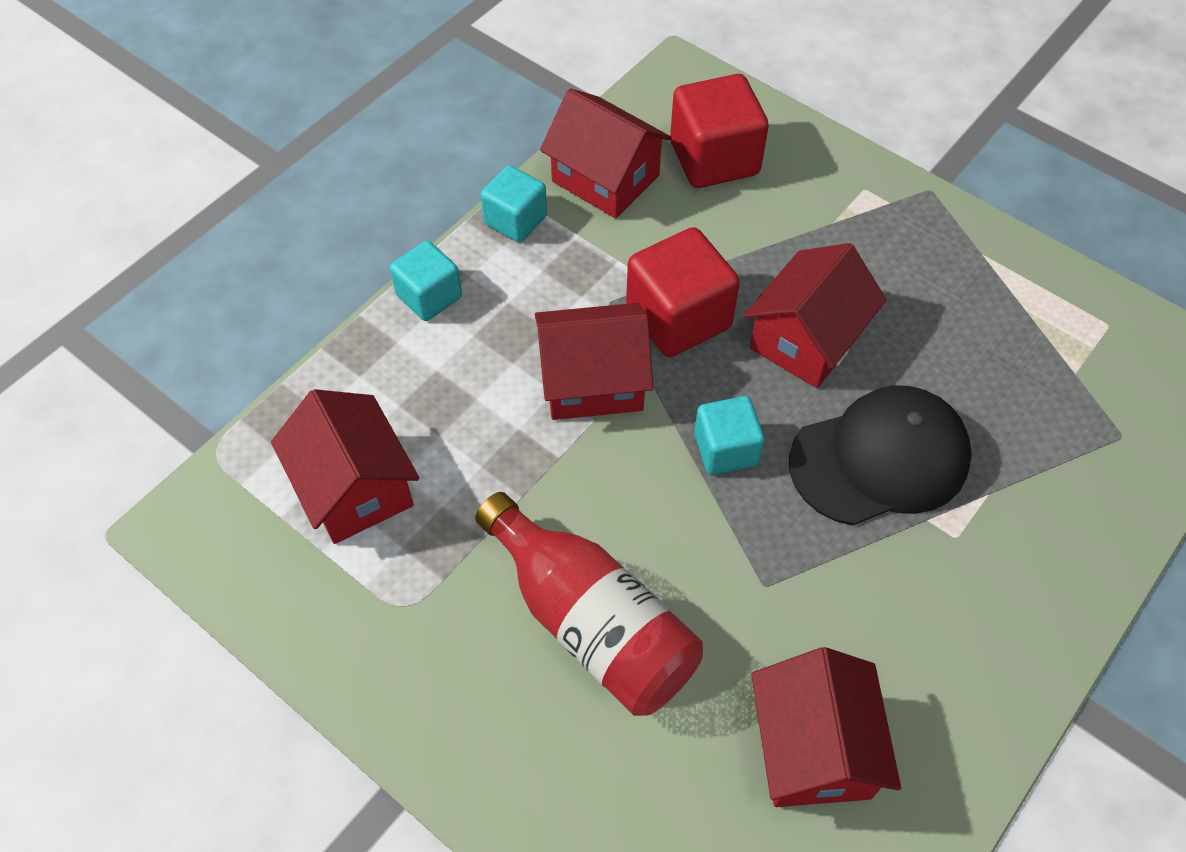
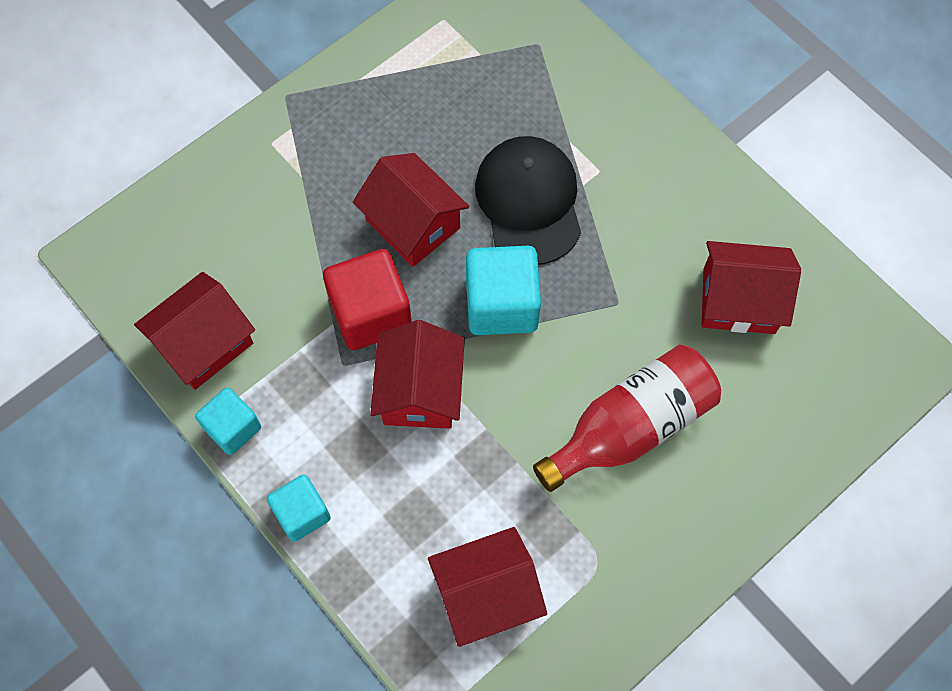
camera: 80 degrees left, 10 degrees up
(714, 158) = (205, 250): red cube -> none
(725, 449) = (501, 304): turquoise cube -> turquoise cube, size x1.60

